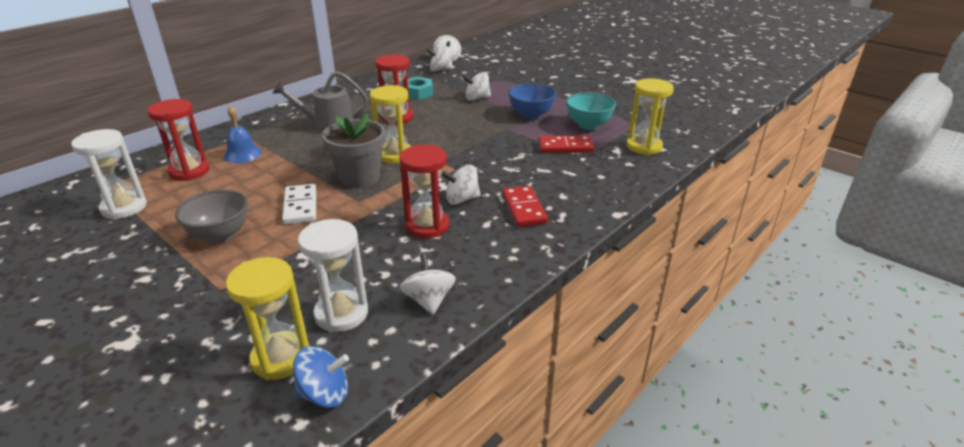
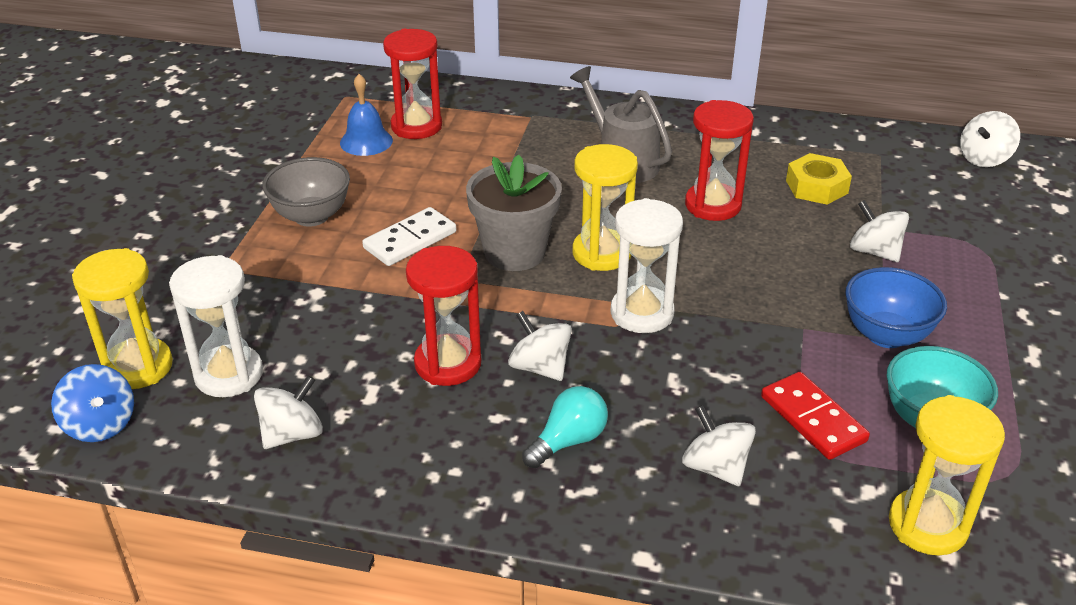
camera: 60 degrees right, 5 degrees up
(124, 208) = (315, 130): white hourglass -> white hourglass (642, 313)
(242, 154) = (486, 138): blue bell -> blue bell (366, 141)
(418, 93) = (816, 187): turquoise nut -> yellow nut
(440, 70) = (931, 170): white spinning top -> white spinning top (715, 467)
(524, 208) = (568, 441): red domino -> turquoise light bulb

